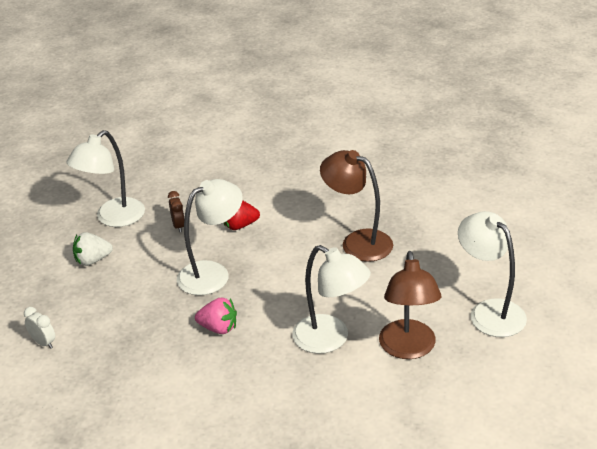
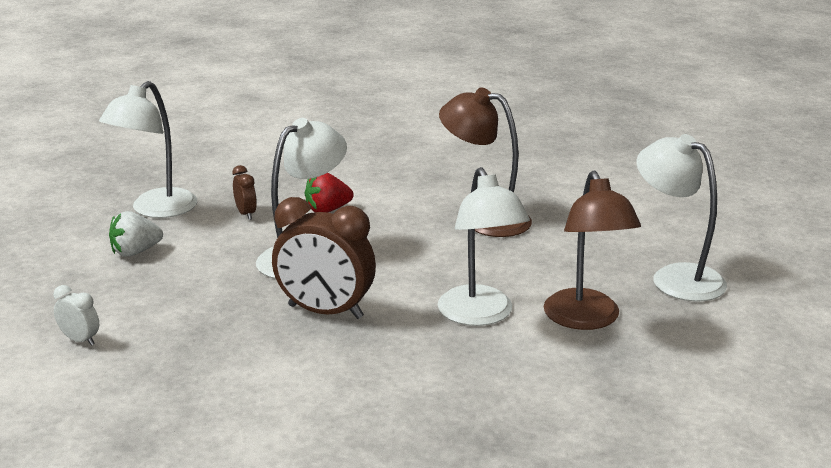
camera: 10 degrees left, 10 degrees down
(218, 328) = (325, 312): pink strawberry -> brown clock
(330, 339) = (480, 315): white lamp -> white lamp turned 45 degrees clockwise

